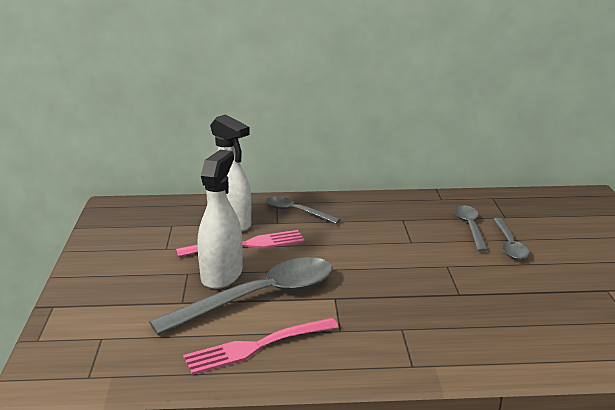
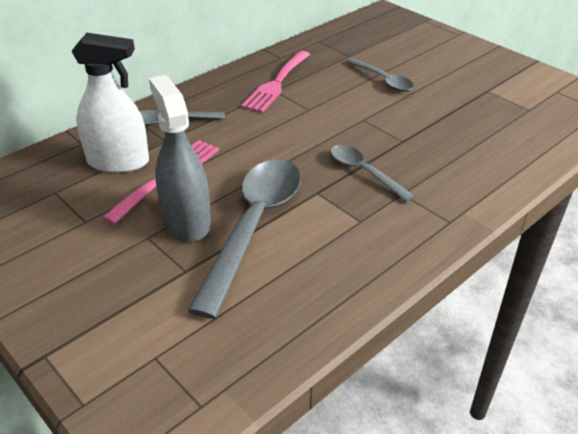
camera: 40 degrees left, 15 degrees up
(222, 275) = (186, 221): white spray bottle -> grey spray bottle
(256, 347) = (315, 276): pink fork -> pink fork (276, 83)
(470, 228) = (337, 76): grey spoon -> grey spoon (364, 172)

